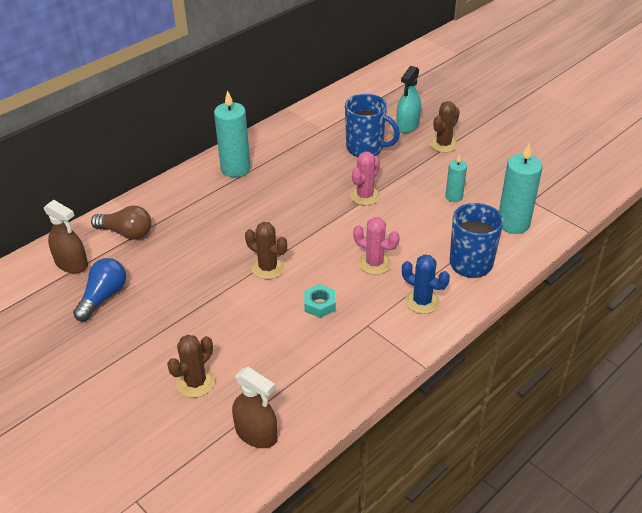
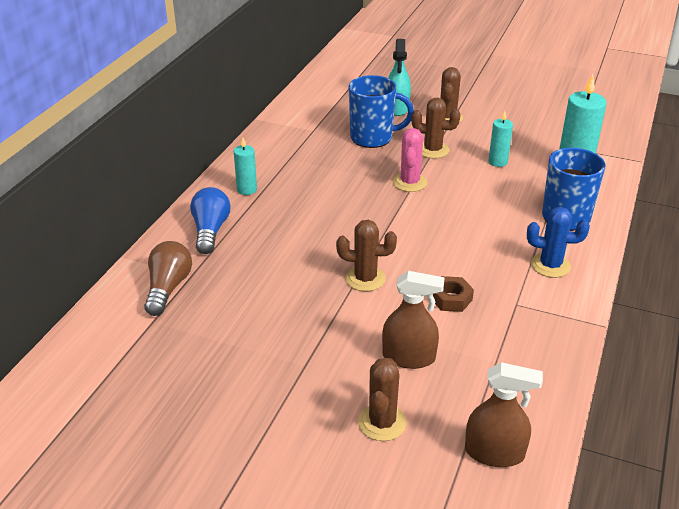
camera: 25 degrees left, 5 degrees down
(72, 264) = (124, 341): brown spray bottle -> brown spray bottle (409, 357)
(103, 297) = (194, 365): blue light bulb -> blue light bulb (210, 231)
(126, 233) = (168, 288): brown light bulb -> brown light bulb turned 75 degrees counterclockwise
(235, 168) = (247, 190): turquoise candle -> turquoise candle, size x0.56
(320, 304) = (451, 299): turquoise nut -> brown nut
(374, 263) = (473, 243): pink cactus -> none
(407, 172) = (433, 150): none -> brown cactus

